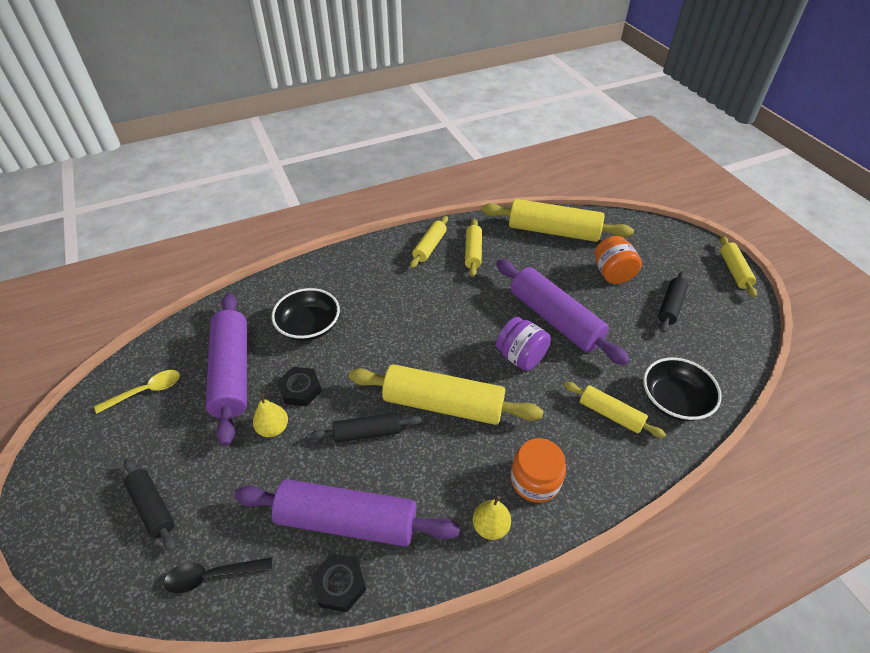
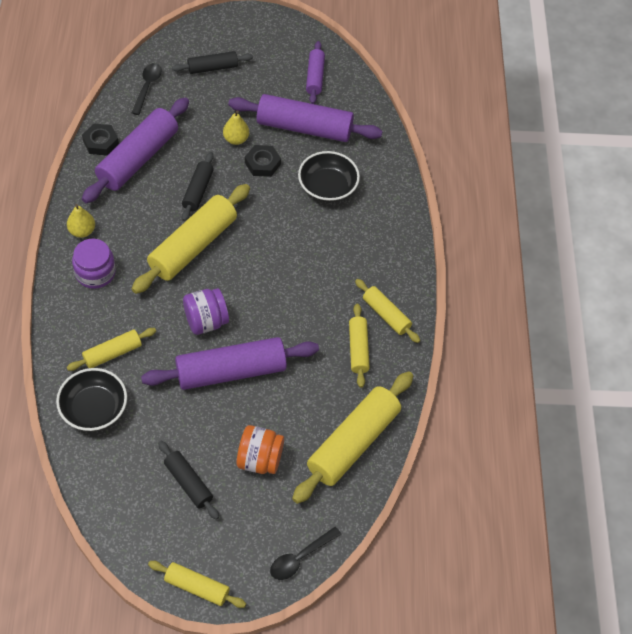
camera: 110 degrees right, 10 degrees up
(146, 391) = (315, 77): yellow spoon -> purple rolling pin
(473, 252) = (358, 349): yellow rolling pin -> yellow rolling pin turned 60 degrees clockwise
(535, 480) = (95, 273): orange jar -> purple jar
(659, 229) = (300, 557): none -> black spoon

